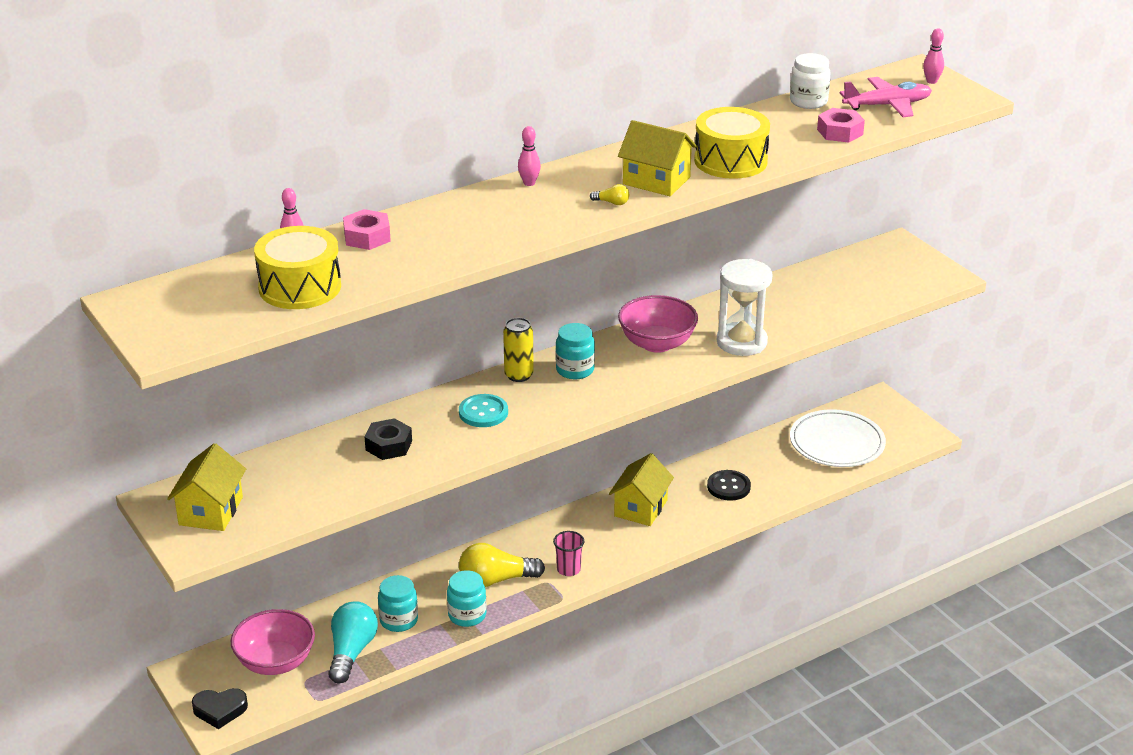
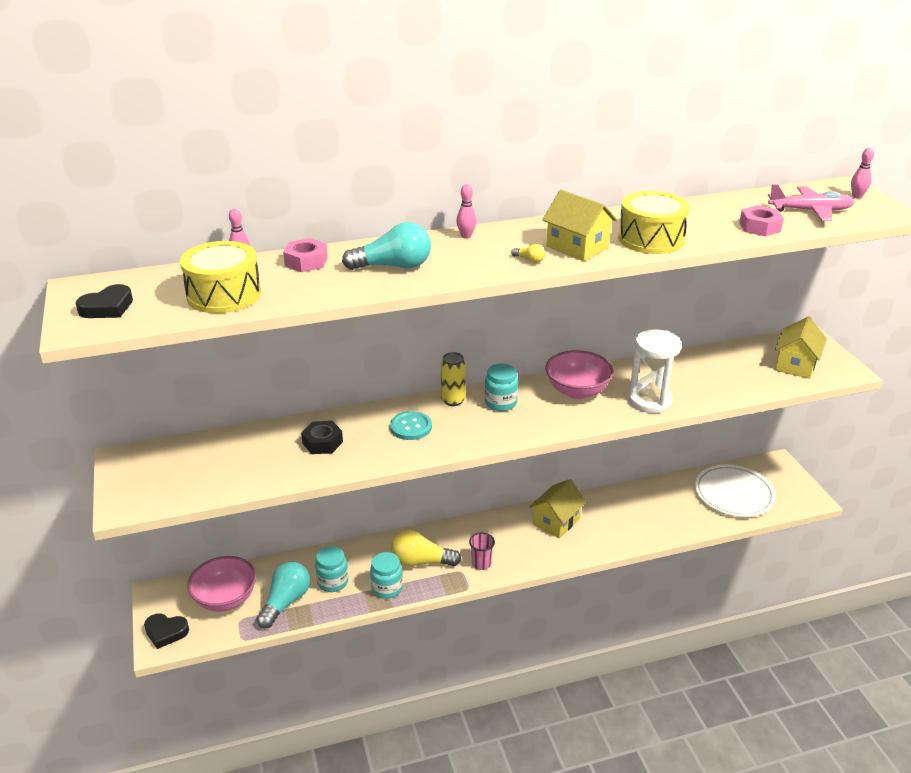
camera: 15 degrees right, 0 degrees up
(178, 319) = (107, 307): none -> black heart
(211, 511) = (156, 474): yellow house -> yellow house (795, 365)
(468, 229) = (393, 266): none -> turquoise light bulb
(728, 487) = (633, 516): black button -> none
(808, 101) = (738, 200): white jar -> none

